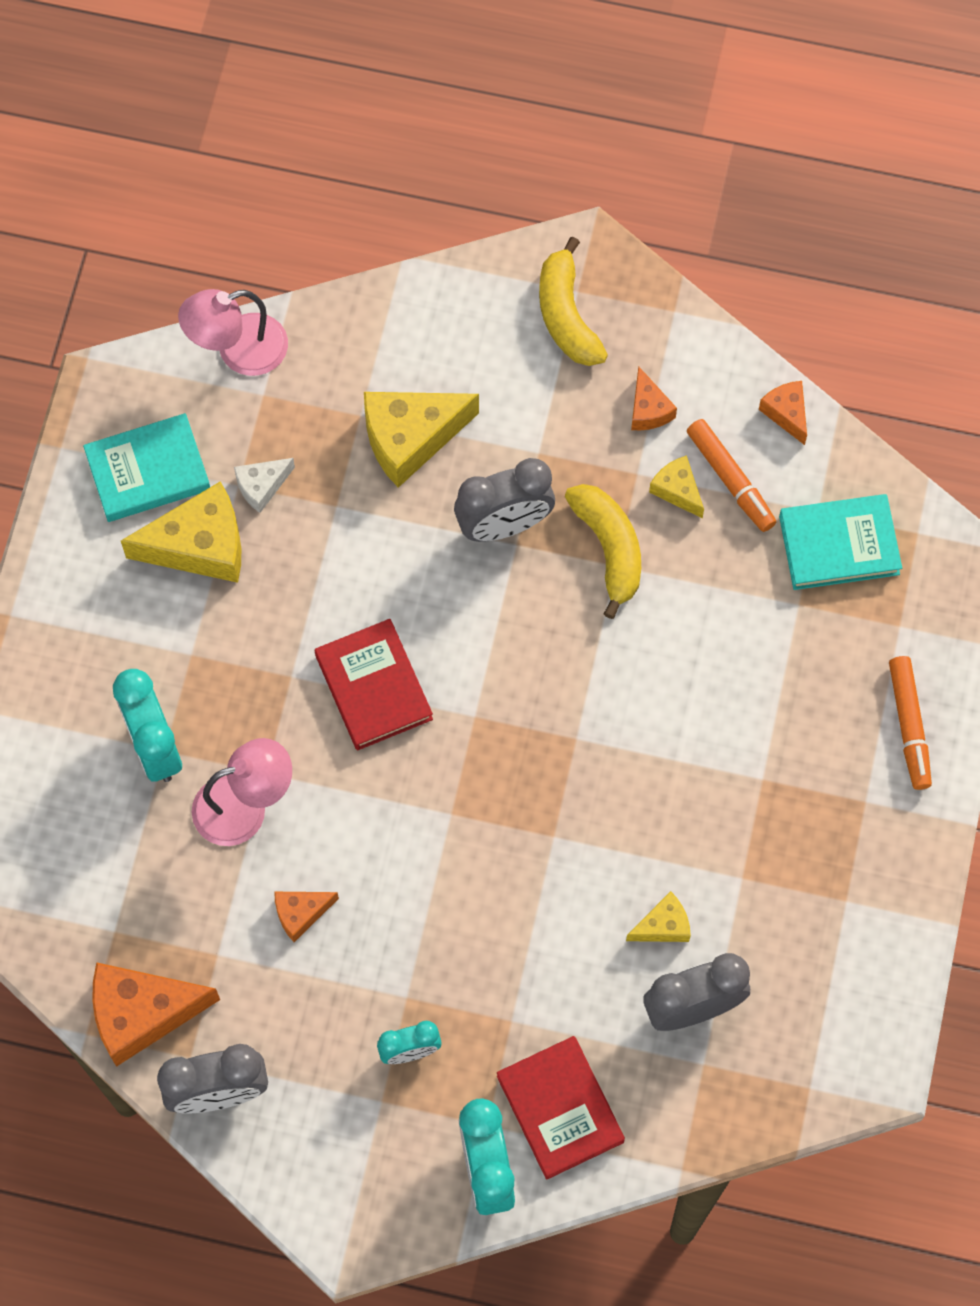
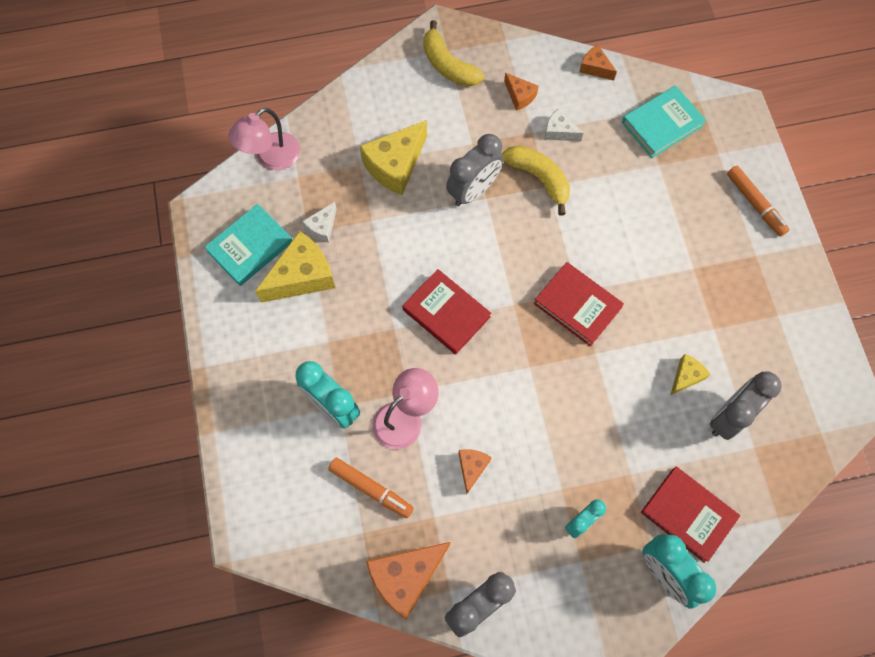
camera: 25 degrees left, 0 degrees up
(300, 913) = (472, 468): orange cheese -> orange cheese turned 150 degrees clockwise
(564, 758) = (577, 306): none -> red book
(677, 490) = (559, 132): yellow cheese -> white cheese
(730, 479) = (584, 114): orange marker -> orange marker (371, 489)

